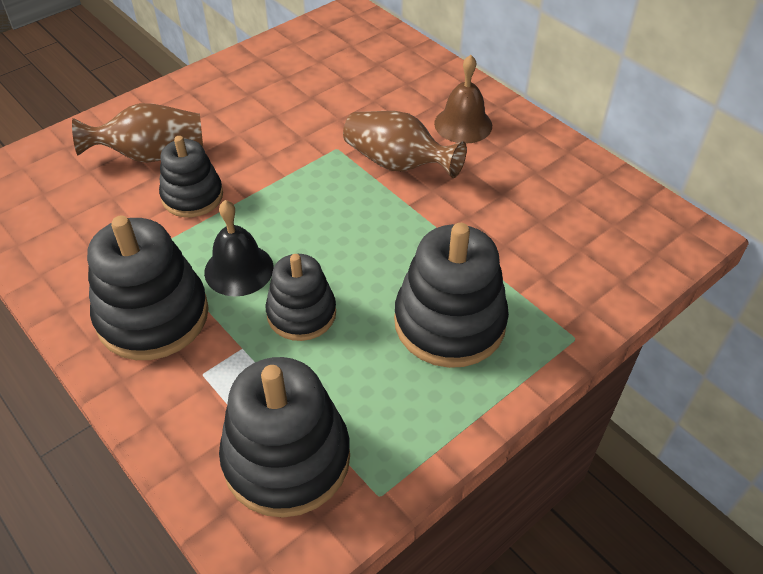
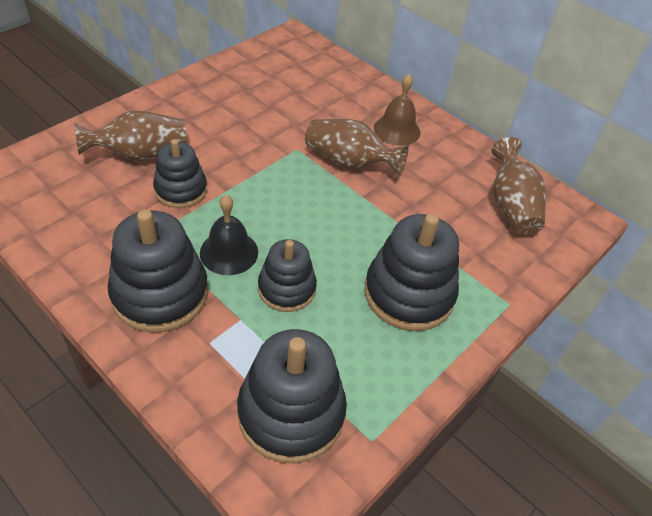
camera: 10 degrees left, 0 degrees up
(595, 217) = (511, 206): none -> brown vase

